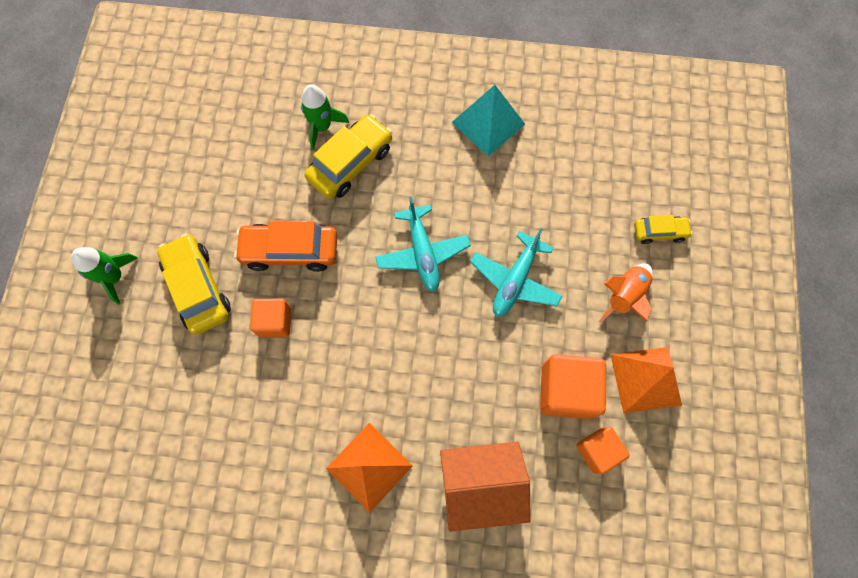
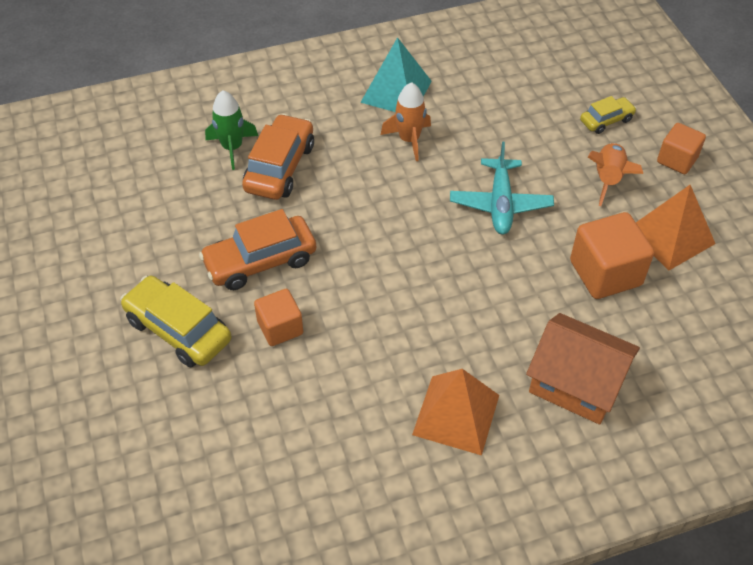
camera: 25 degrees left, 20 degrees down
(114, 277) = (76, 355): green rocket -> none
(350, 163) = (279, 167): yellow car -> orange car
(422, 253) = (397, 214): turquoise plane -> none
(472, 180) = (409, 140): none -> orange rocket
(481, 485) = (576, 383): orange house -> orange house turned 60 degrees clockwise
(597, 451) = (666, 309): orange cube -> orange cube (677, 160)

